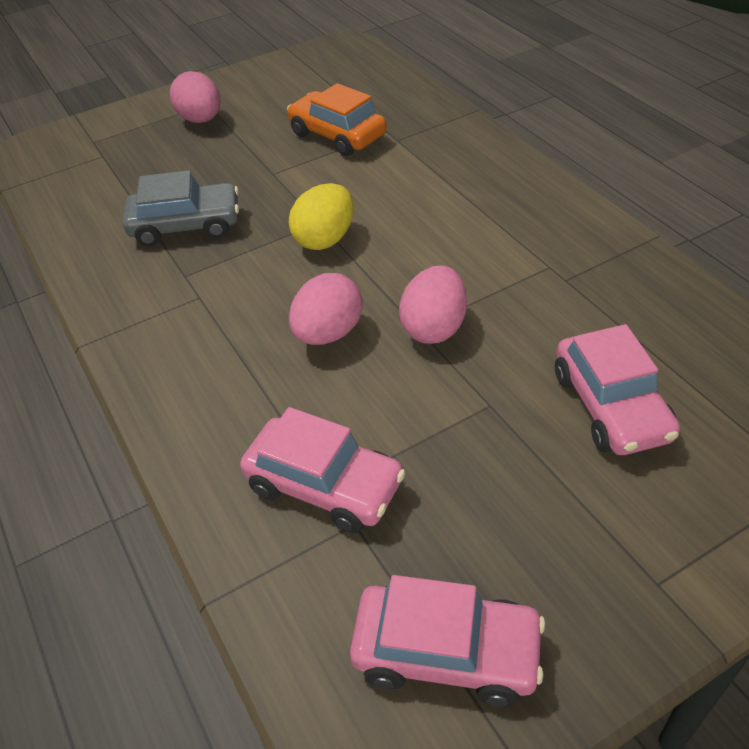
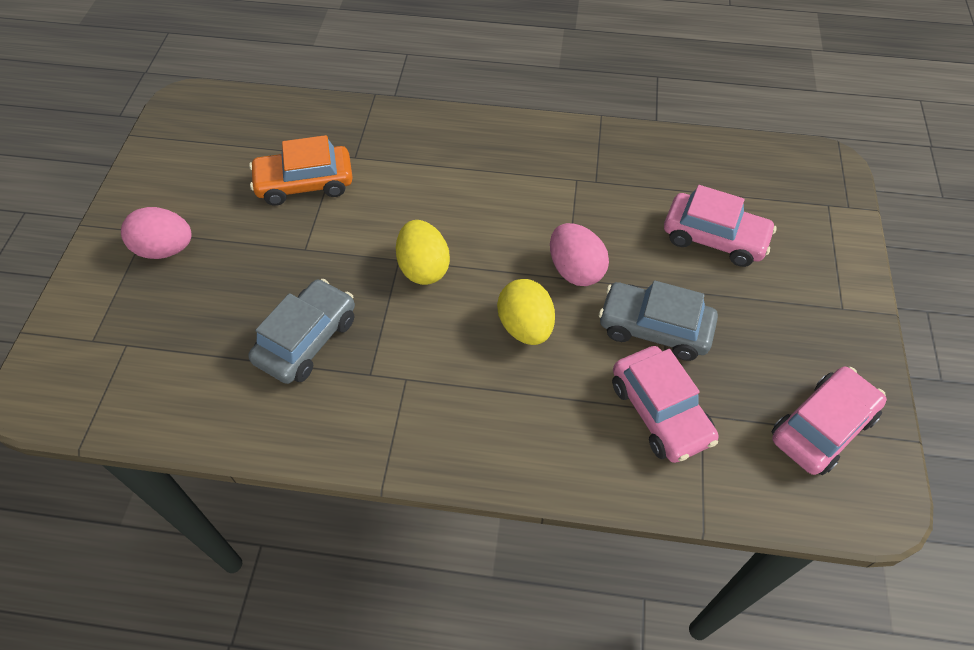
camera: 55 degrees left, 10 degrees up
(324, 485) = (660, 412): pink car -> pink car turned 90 degrees clockwise
(328, 333) = (525, 327): pink egg -> yellow egg
(427, 423) = (654, 328): none -> grey car

